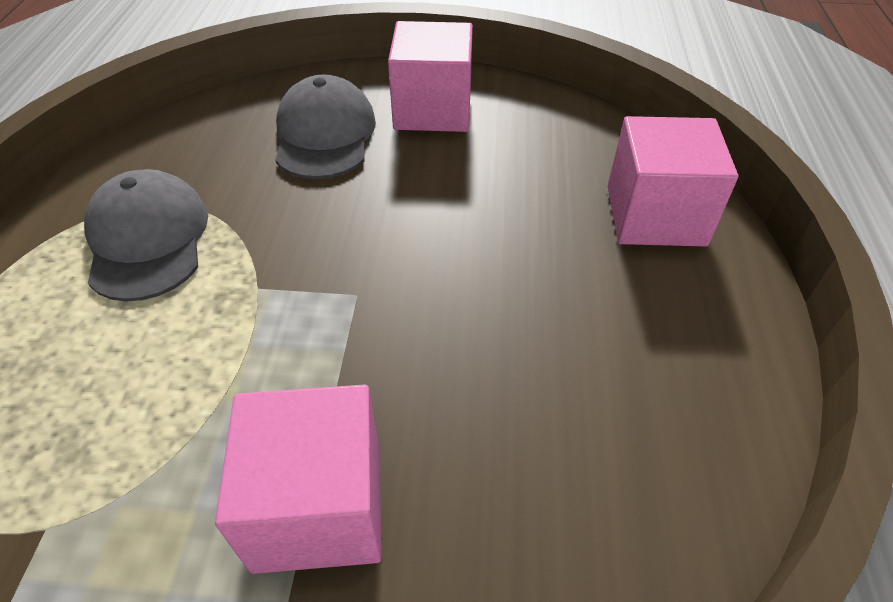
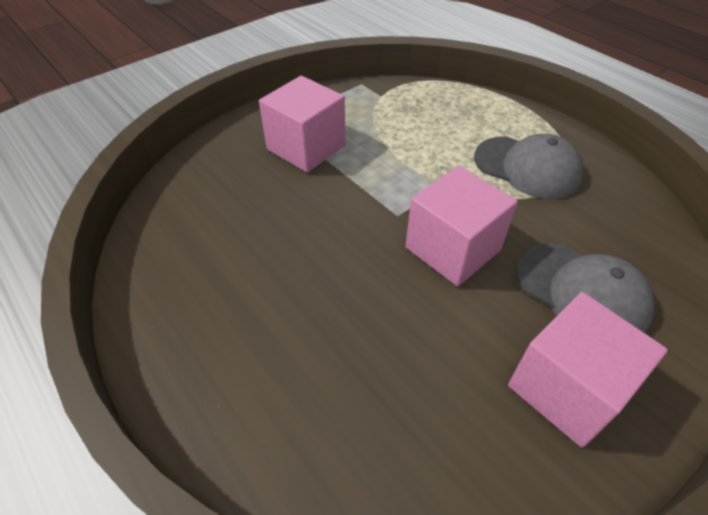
camera: 135 degrees right, 0 degrees up
(655, 215) = (280, 416): pink cube -> pink cube (452, 249)

